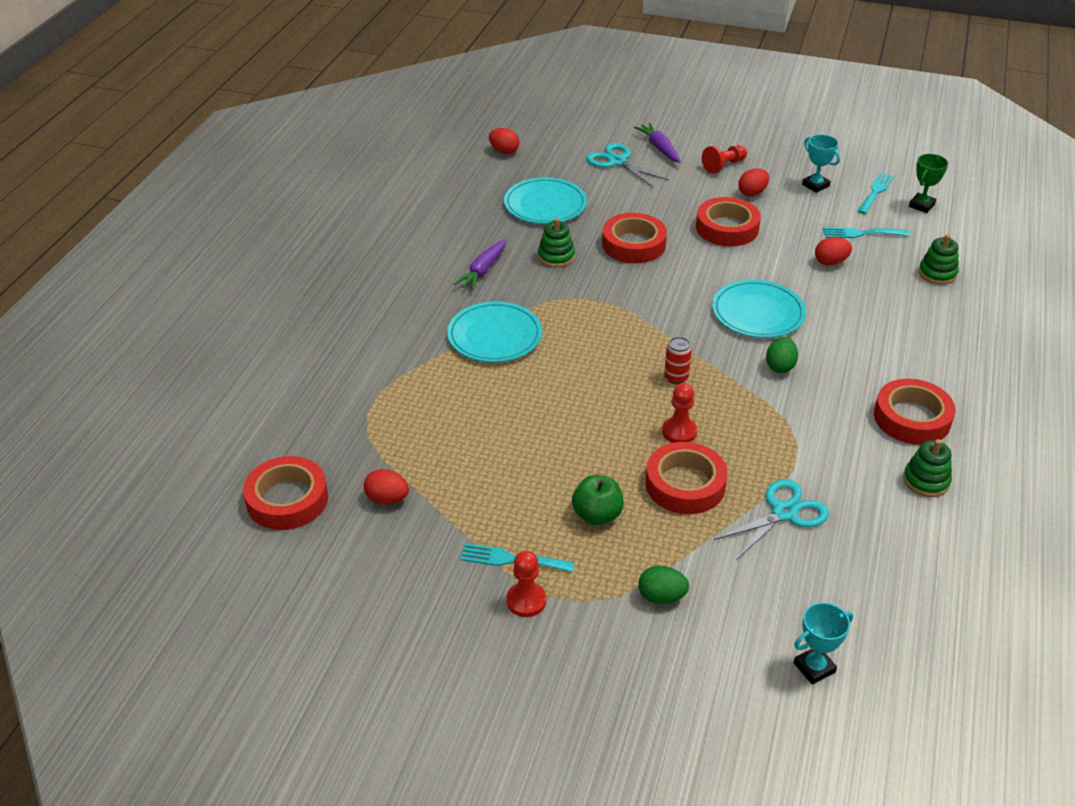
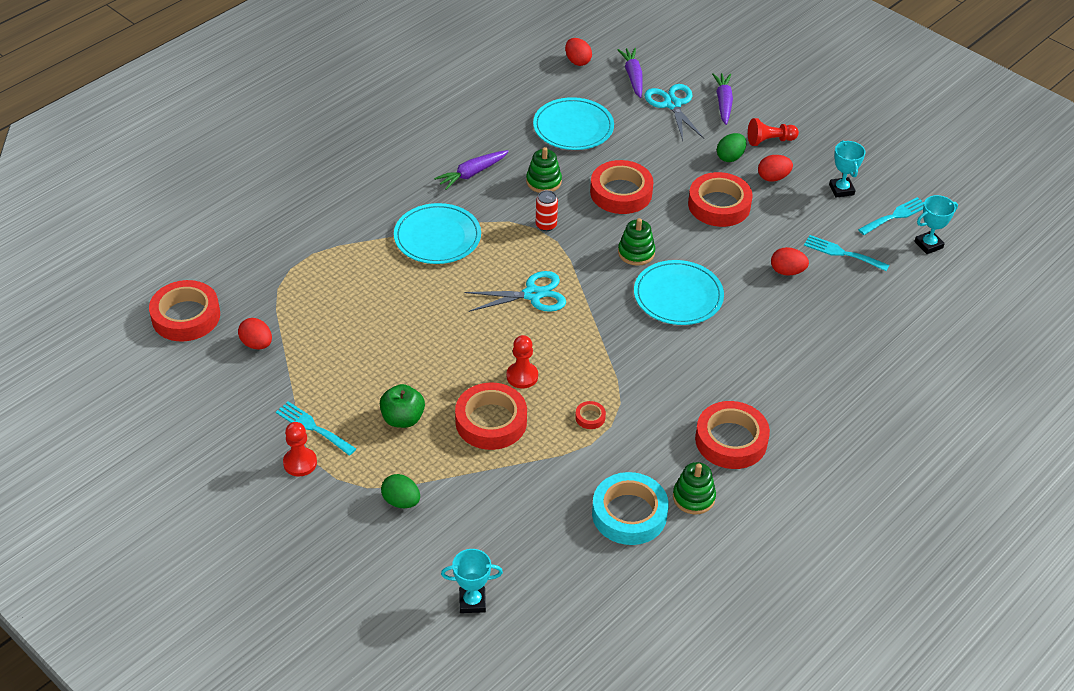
camera: 25 degrees right, 5 degrees up
(564, 150) = (633, 77): none -> purple carrot
(676, 377) = (557, 329): red can -> red can (546, 225)
(773, 445) = (590, 417): none -> red tape
(780, 366) = (655, 352): green egg -> green egg (730, 157)
(784, 513) = (551, 476): turquoise scissors -> turquoise scissors (533, 294)
(884, 519) = (629, 514): none -> turquoise tape
(921, 205) = (928, 245): green trophy -> turquoise trophy
(937, 273) = (879, 317): green stacking toy -> green stacking toy (636, 253)

